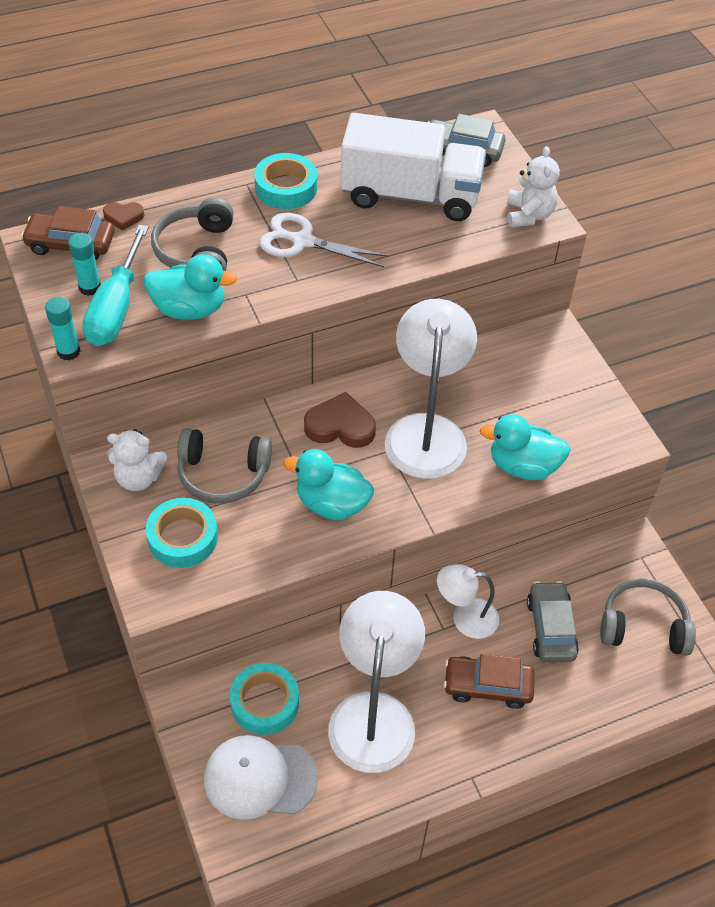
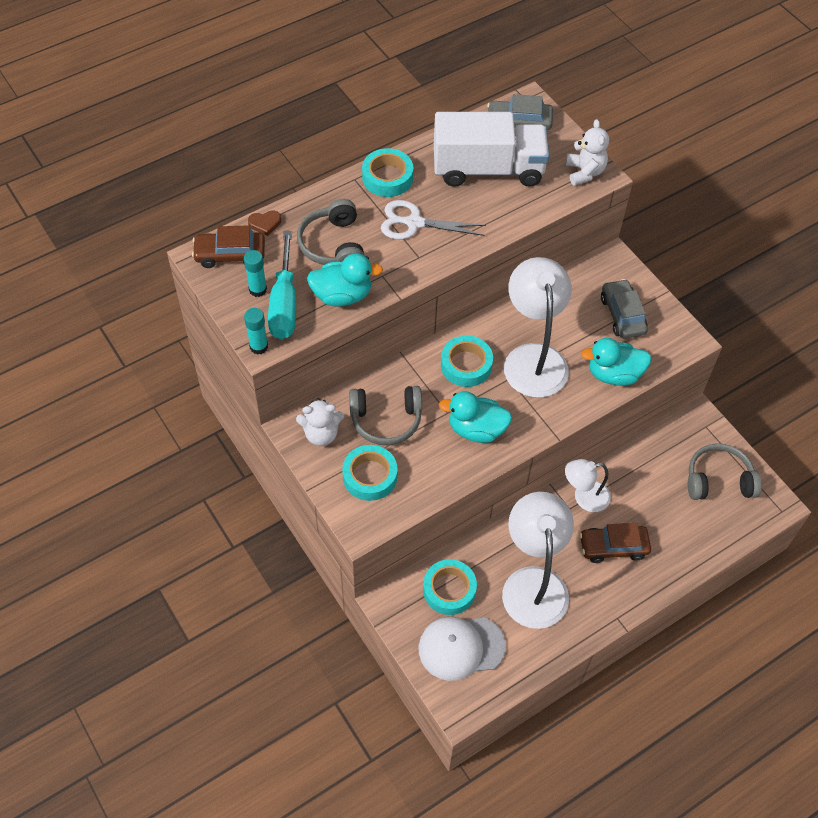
camera: 10 degrees left, 5 degrees up
(340, 426) = (466, 365): brown heart -> turquoise tape
(550, 628) = (650, 494): grey car -> grey car (622, 315)

